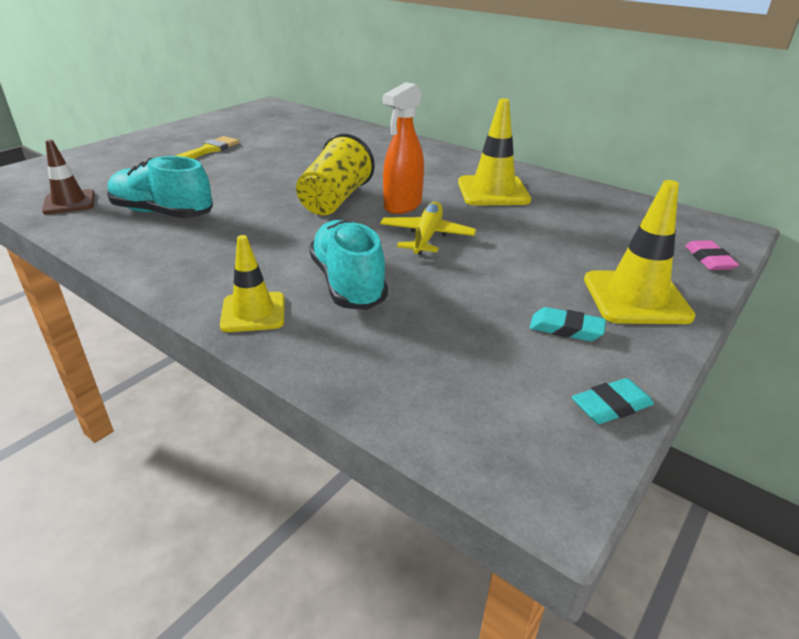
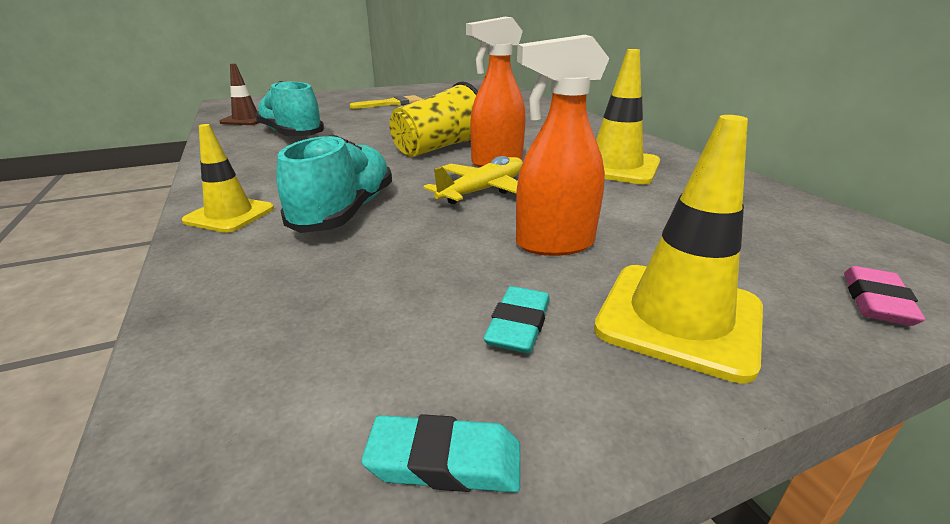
camera: 30 degrees right, 5 degrees down
(525, 269) = (553, 244): none -> orange spray bottle
(566, 329) = (518, 325): turquoise eraser -> turquoise eraser turned 60 degrees clockwise

